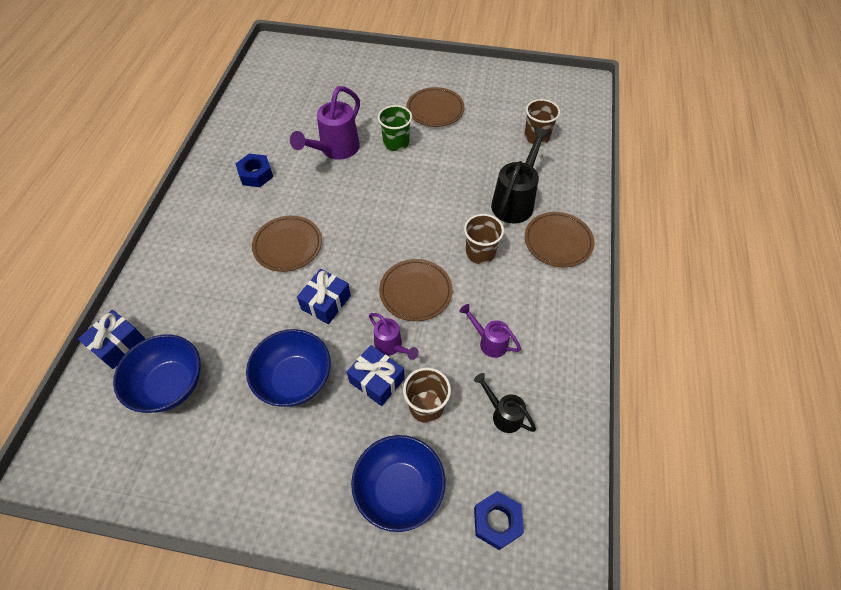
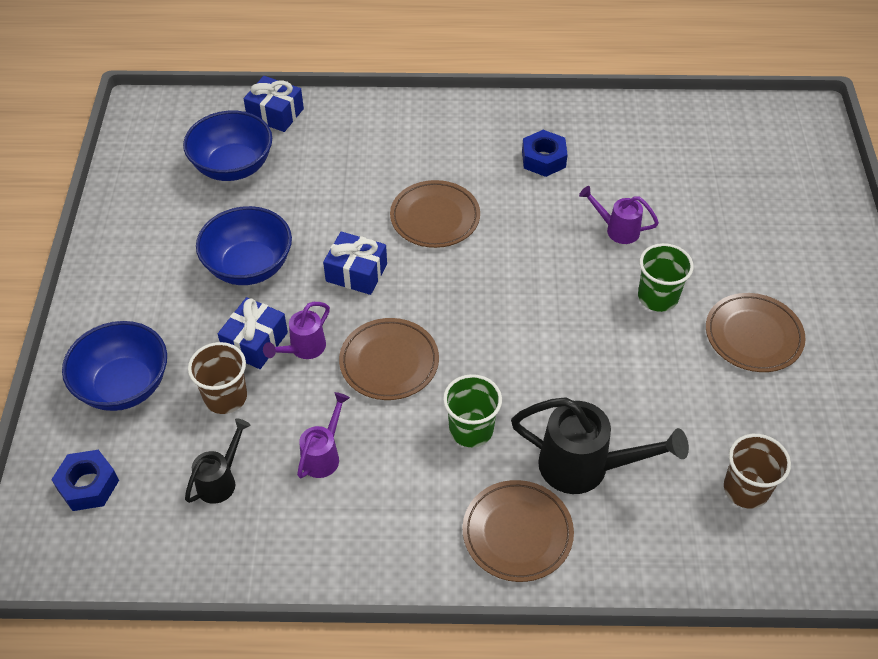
camera: 80 degrees right, 5 degrees down
(335, 150) = (616, 229): purple watering can -> purple watering can, size x0.56
(480, 253) = (471, 429): brown cup -> green cup

